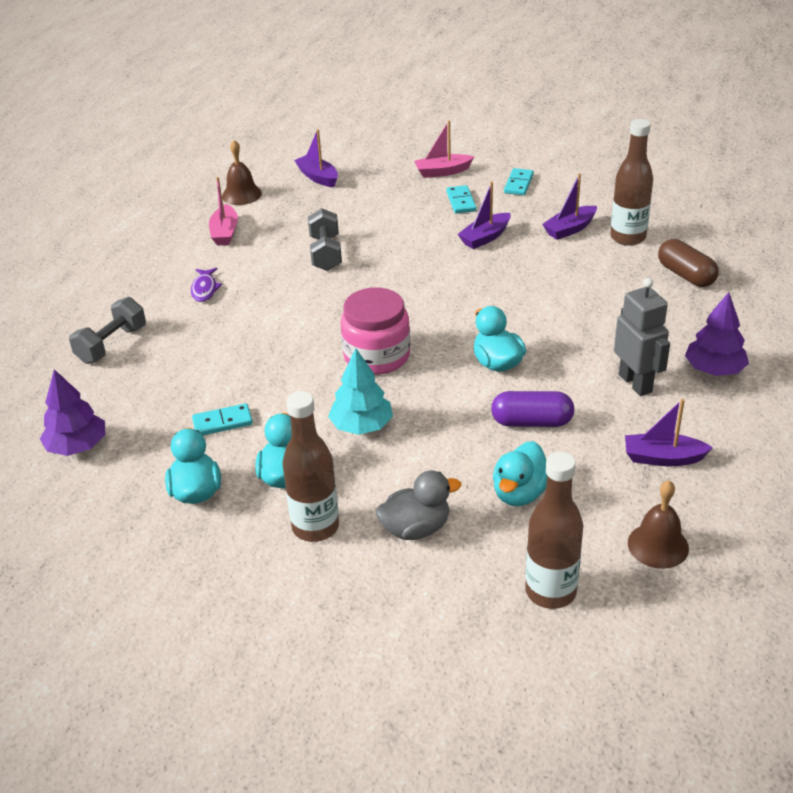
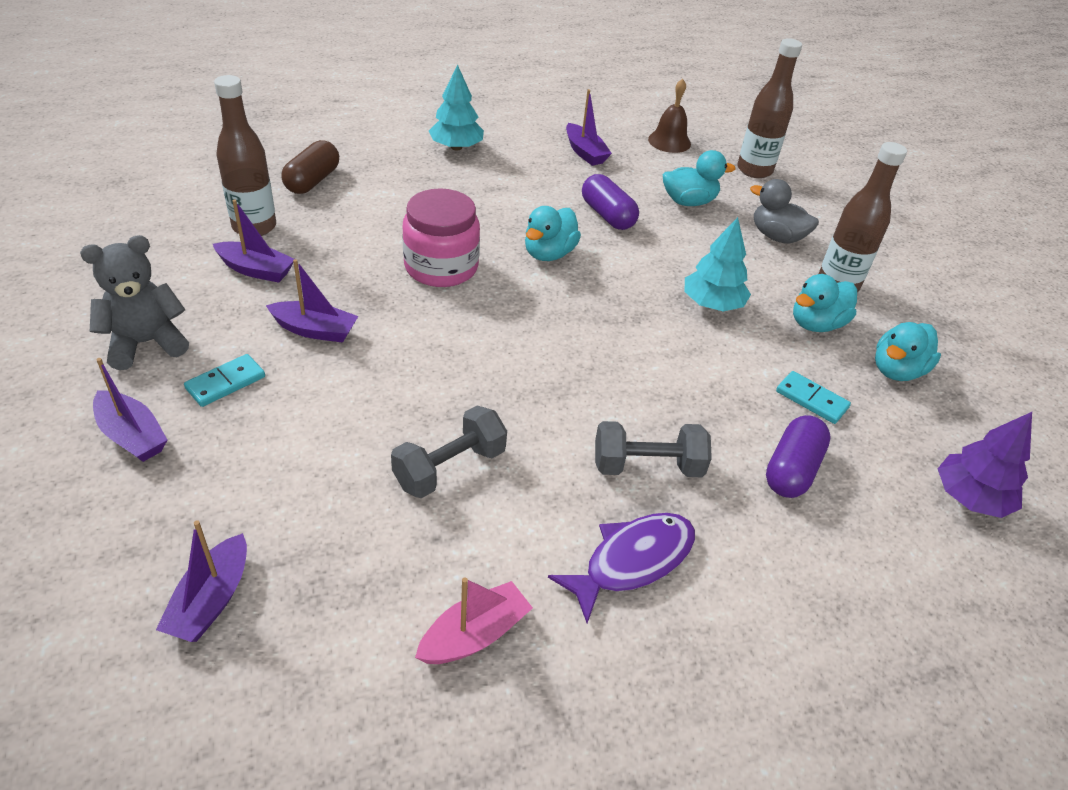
camera: 130 degrees left, 5 degrees up
(112, 345) = (825, 591): grey dumbbell -> grey dumbbell (647, 466)
(186, 377) = (792, 470): none -> purple capsule
(204, 289) = (632, 561): purple fish -> purple fish, size x1.64
(241, 194) = (331, 694): brown bell -> none
(377, 356) = (611, 333): pink jar -> pink jar (441, 267)
(442, 172) = (132, 436): pink boat -> purple boat
(518, 184) = (146, 343): turquoise domino -> grey teddy bear
(636, 383) = (508, 178): grey robot -> none
(714, 370) = (456, 147): purple tree -> turquoise tree

